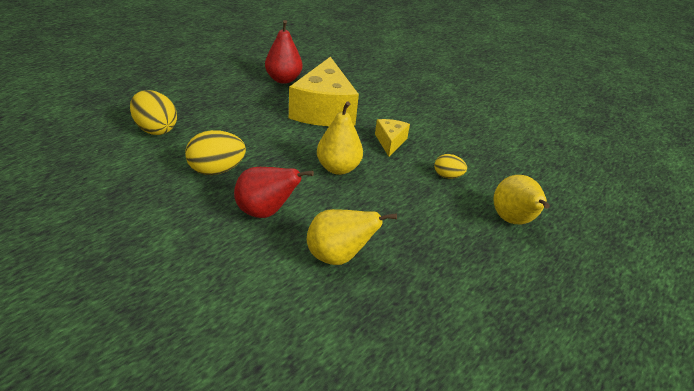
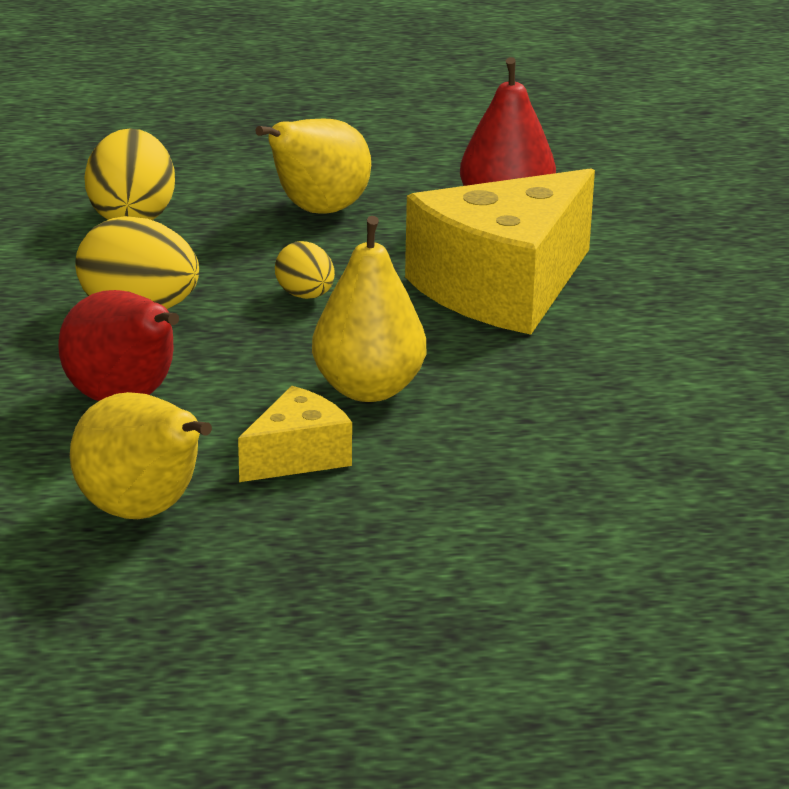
camera: 45 degrees right, 10 degrees down
(390, 142) = (560, 389): yellow cheese -> yellow cheese (297, 457)
(447, 176) = (590, 491): yellow egg -> yellow egg (305, 296)
(513, 220) = (607, 623): yellow pear -> yellow pear (318, 211)

